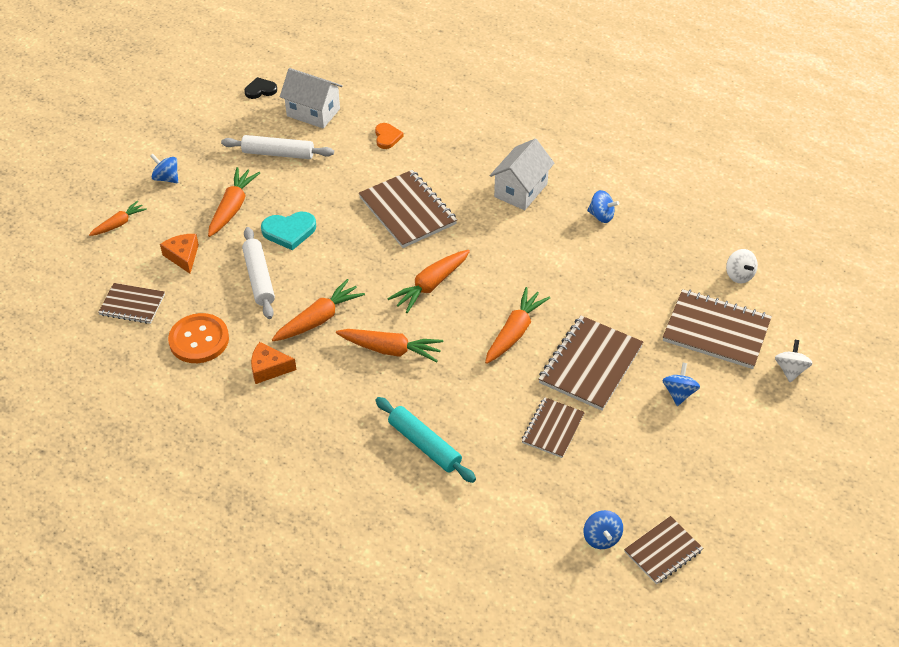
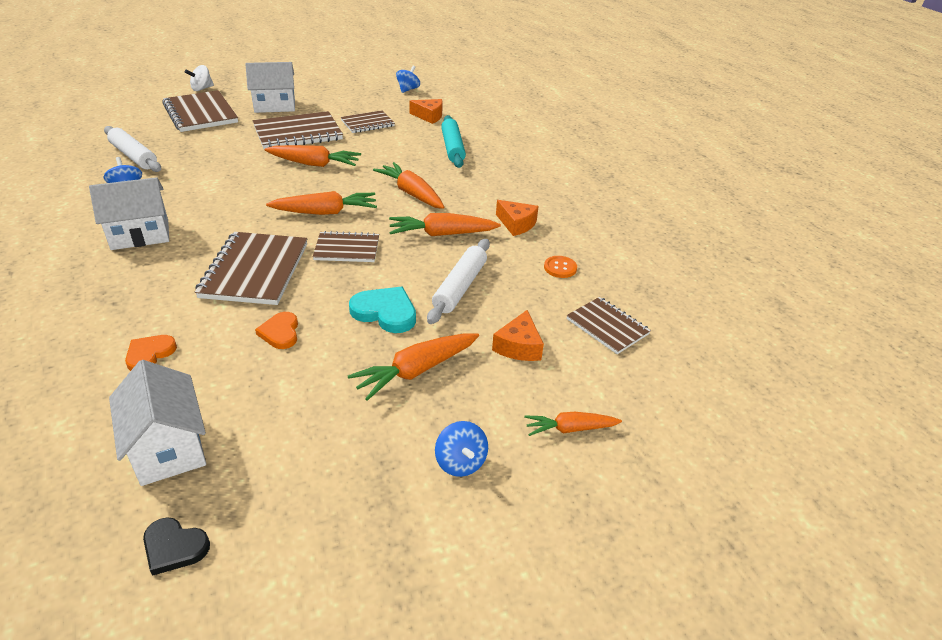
camera: 145 degrees left, 10 degrees down
(199, 340) = (560, 268): orange button -> orange button, size x0.51
(278, 153) = (288, 410): white rolling pin -> white rolling pin (134, 156)
(335, 185) = (280, 332): none -> orange heart
(510, 491) = (429, 116): none -> orange cheese
(514, 332) = (314, 164): orange carrot -> orange carrot turned 150 degrees counterclockwise
(663, 551) = (386, 77): brown notebook -> brown notebook (347, 249)
(679, 393) = (275, 106): blue spinning top -> white house
(739, 275) = (129, 124): white spinning top -> none

